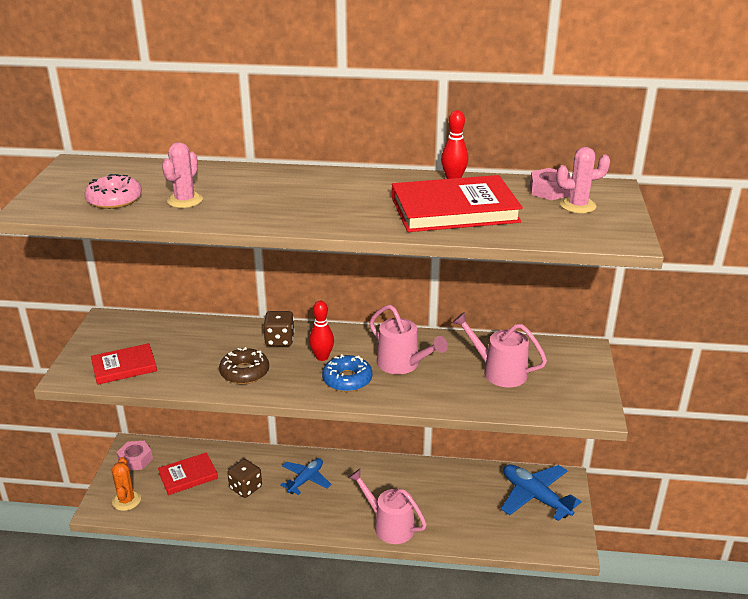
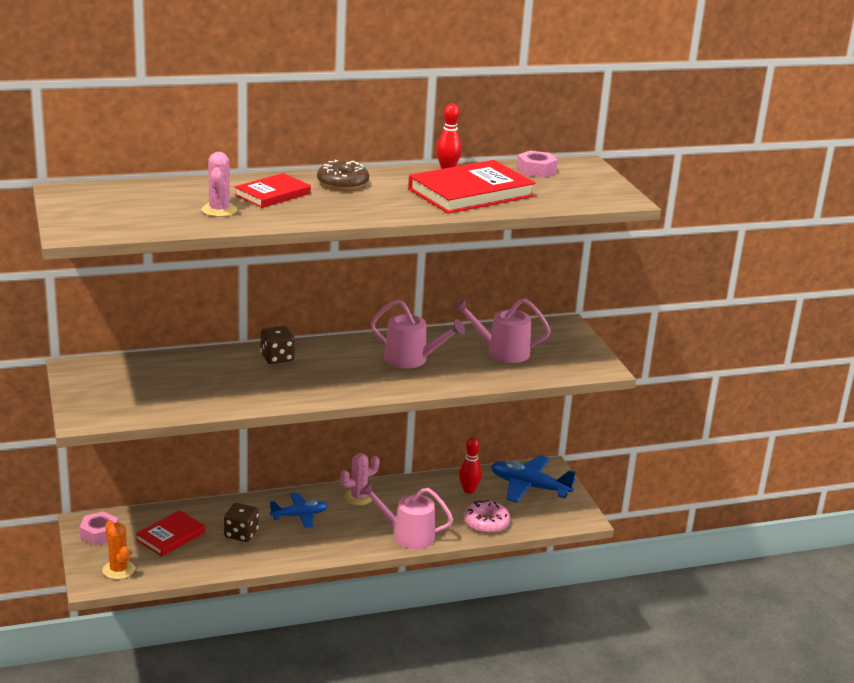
camera: 25 degrees left, 5 degrees down
(114, 199) = (148, 216): pink donut -> pink donut (486, 523)
(124, 367) = (136, 403): red book -> red book (272, 194)
(244, 372) = (265, 388): brown donut -> brown donut (342, 183)
(305, 480) = (299, 515): blue plane -> blue plane turned 60 degrees clockwise
(322, 357) = (331, 365): red bowling pin -> red bowling pin (469, 490)
(347, 379) = (369, 379): blue donut -> none
(578, 205) = (568, 179): pink cactus -> pink cactus (358, 497)

